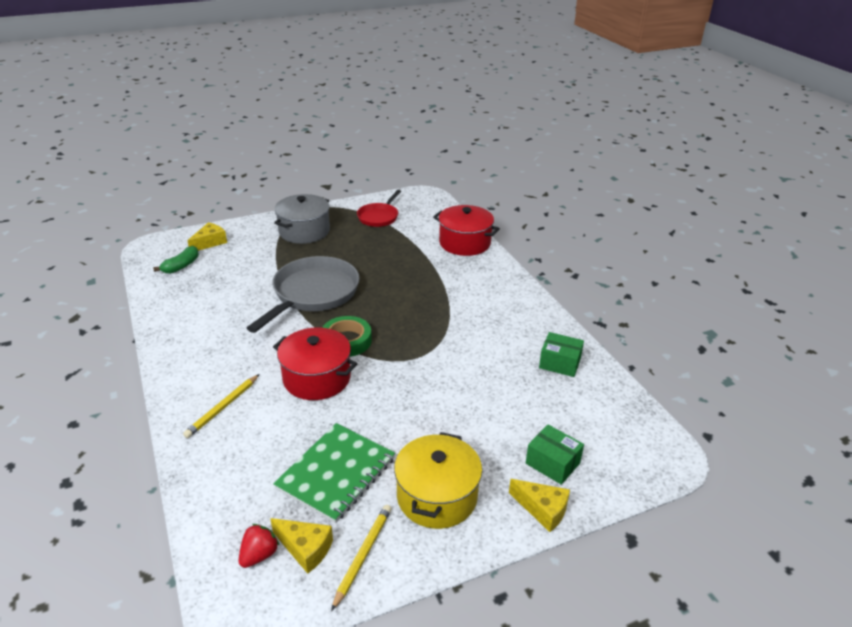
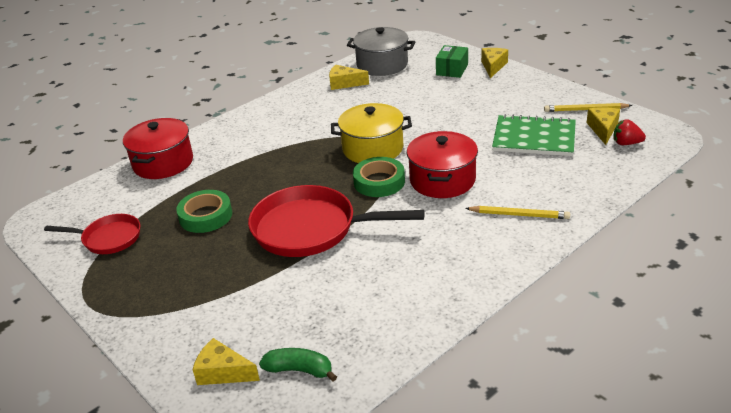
camera: 105 degrees left, 0 degrees up
(304, 231) = (164, 289): grey pot -> grey pot (382, 65)
(313, 294) = (311, 229): grey pan -> red pan
(372, 253) = (205, 216): none -> green tape
(437, 496) = (516, 98): yellow pot -> yellow pot (373, 148)
(559, 363) = (344, 83): green box -> yellow cheese

